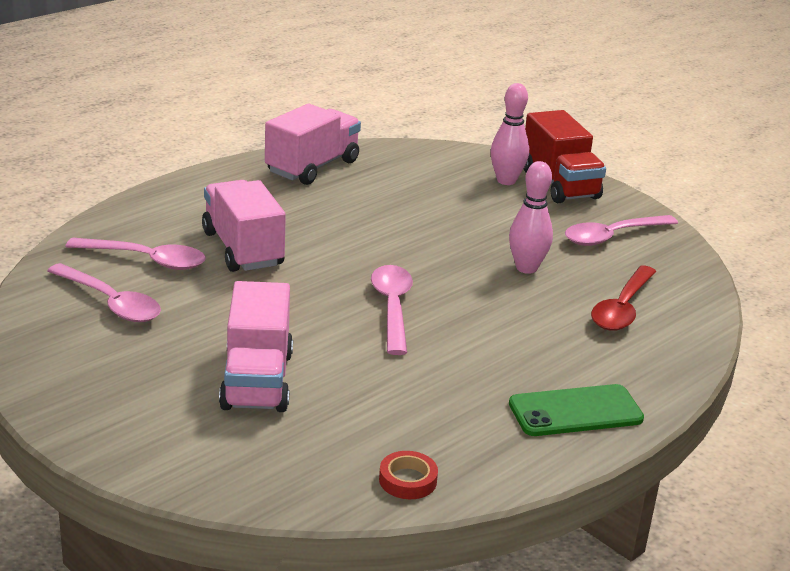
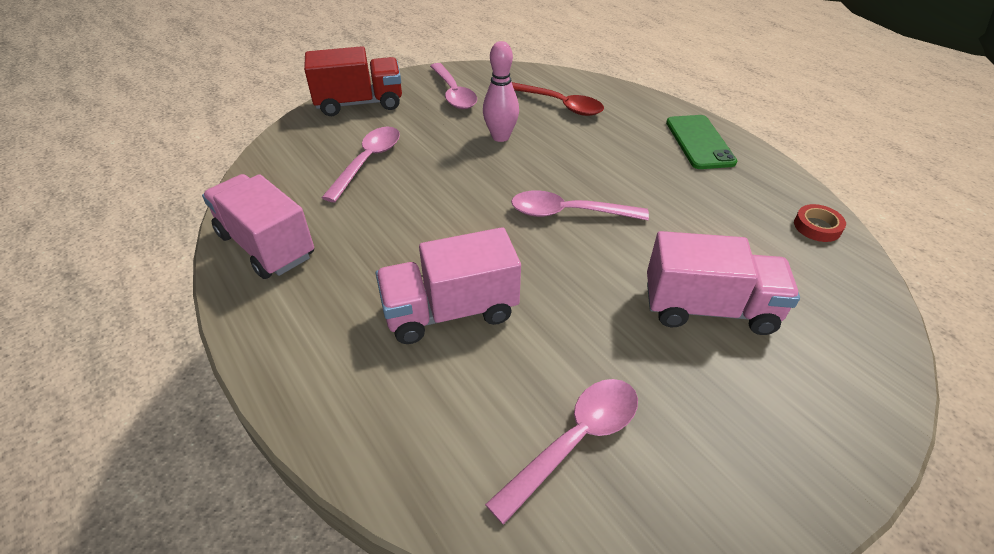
camera: 80 degrees left, 15 degrees up
(146, 260) = (469, 405): pink spoon -> pink spoon (368, 162)
(506, 181) = (344, 128): pink bowling pin -> none

